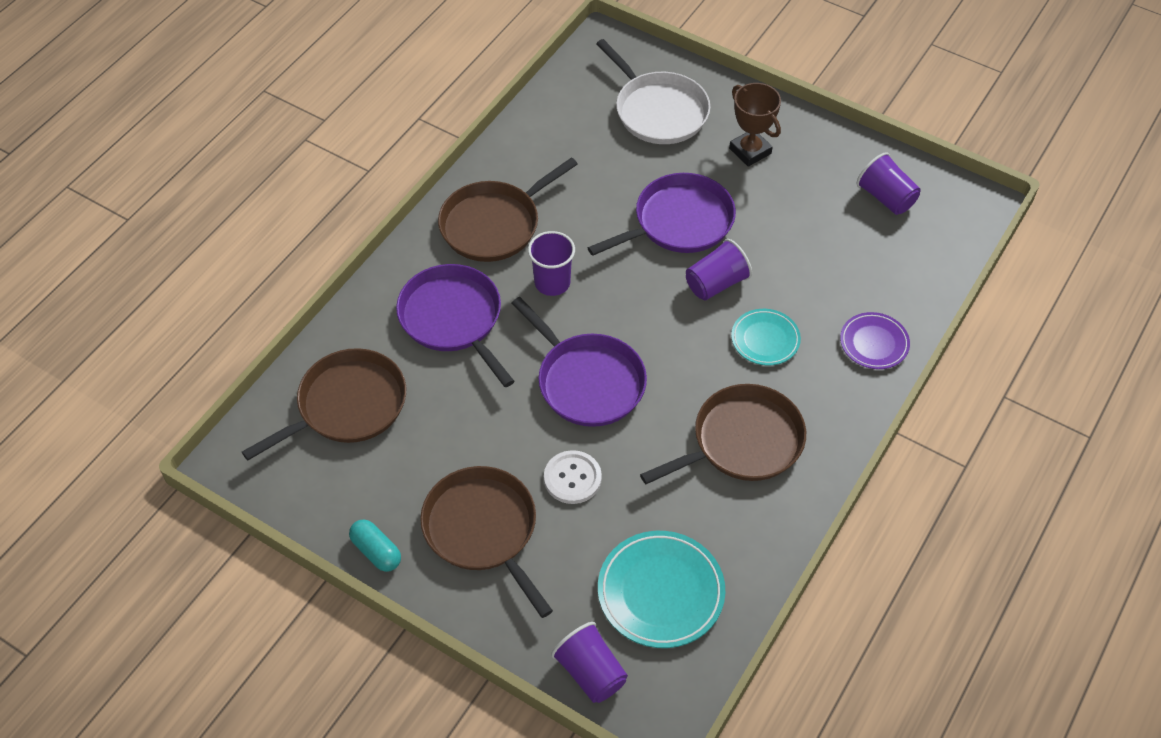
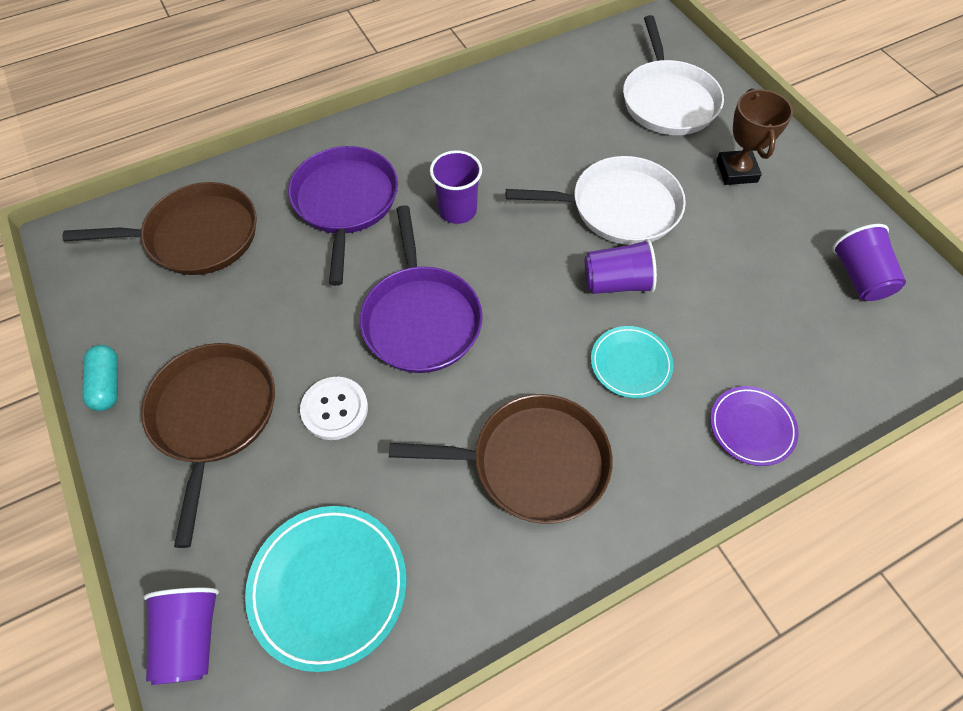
camera: 30 degrees right, 5 degrees up
(494, 224) = (445, 136): brown pan -> none
(679, 222) = (618, 207): purple pan -> white pan

